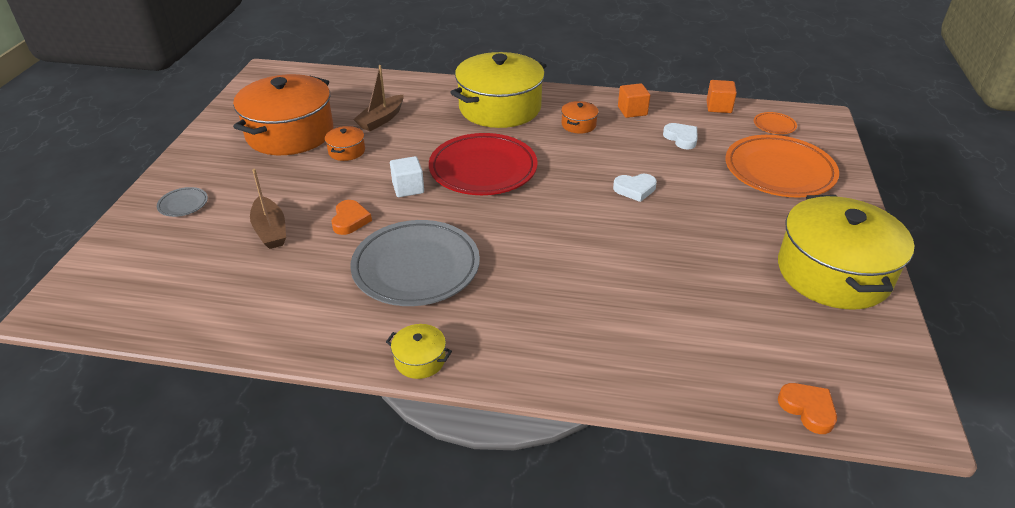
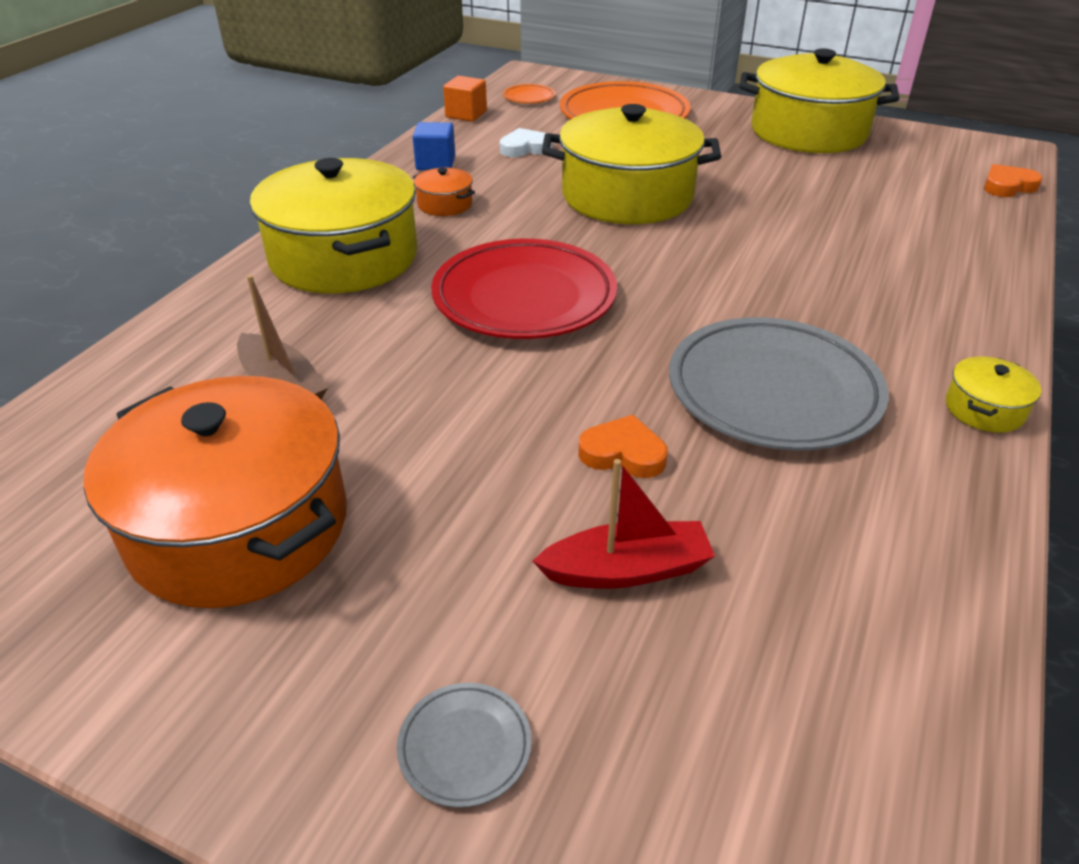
camera: 75 degrees left, 0 degrees up
(270, 230) = (627, 569): brown boat -> red boat
(346, 151) = (376, 441): orange pot -> none
(408, 188) = (545, 377): white cube -> none
(632, 111) = (435, 163): orange cube -> blue cube
(635, 189) = (627, 196): white heart -> yellow pot

